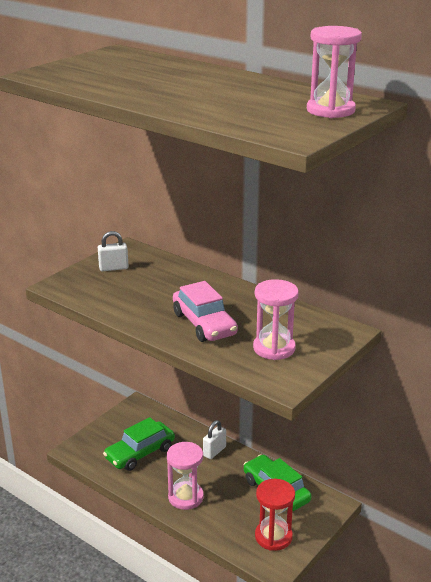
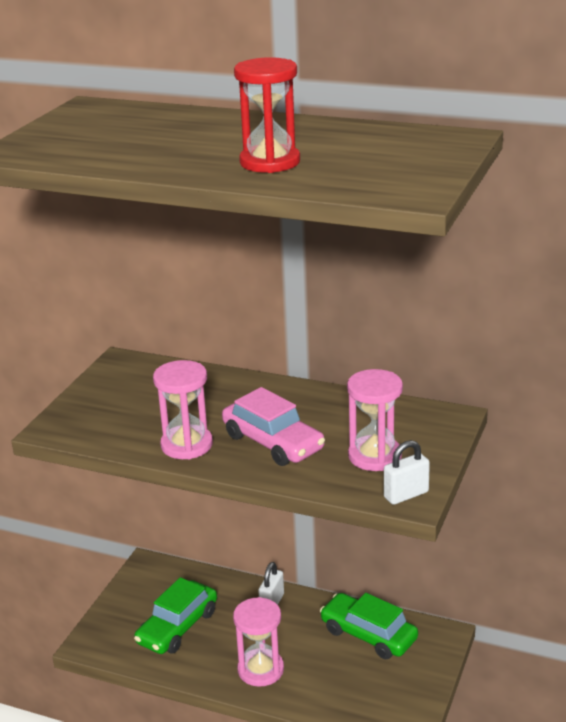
camera: 15 degrees left, 0 degrees up
(113, 268) = (116, 391): white padlock -> white padlock (406, 495)
(273, 536) = (389, 692): red hourglass -> red hourglass (270, 162)
(330, 110) = (425, 152): pink hourglass -> pink hourglass (187, 445)

